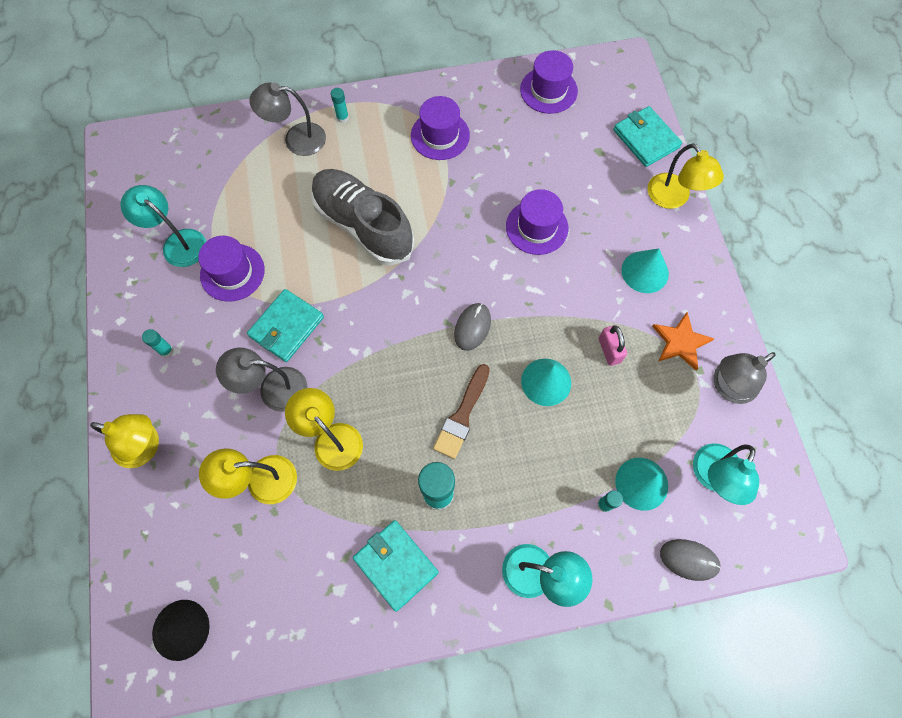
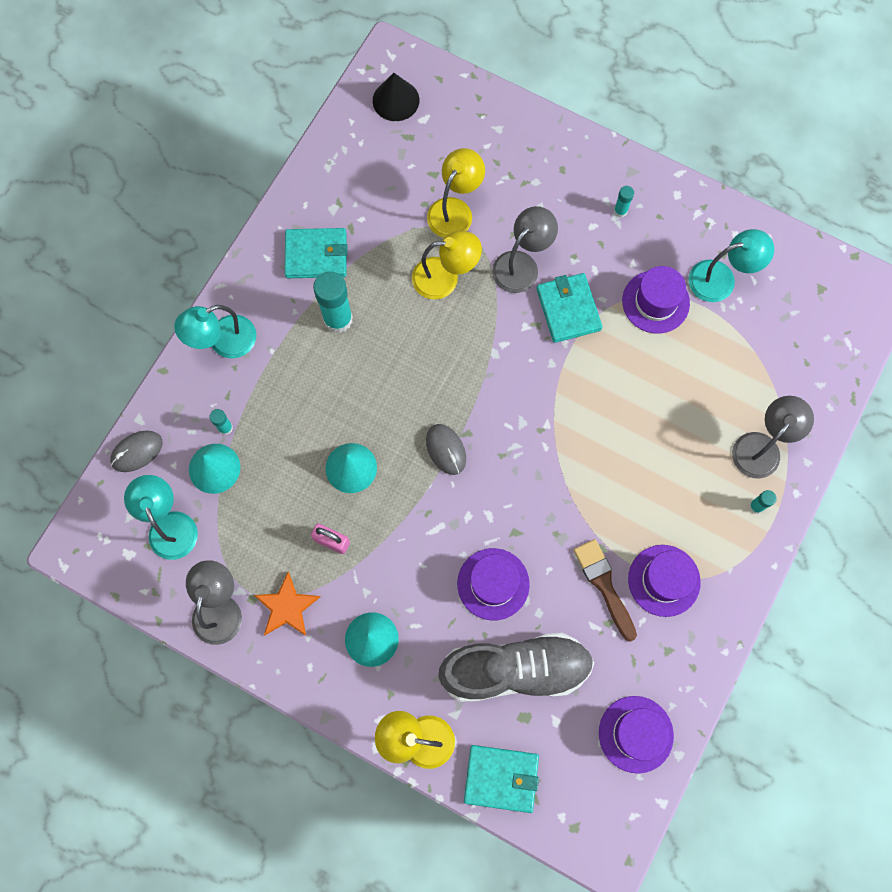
camera: 130 degrees right, 5 degrees up
(145, 447) = (549, 152): yellow lamp -> none
(363, 225) = (618, 437): grey shoe -> grey shoe (515, 669)
(462, 415) = (381, 383): brown brush -> brown brush (604, 585)

